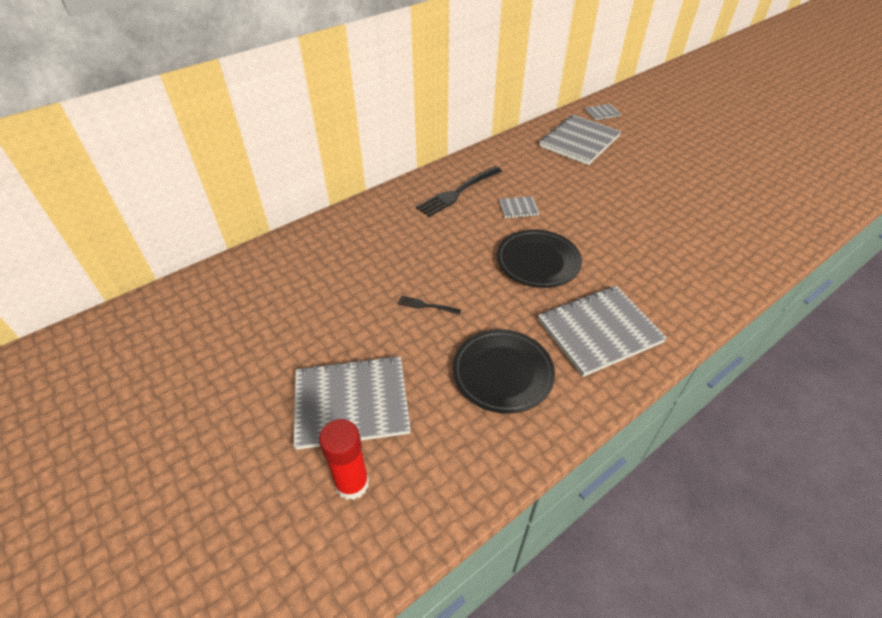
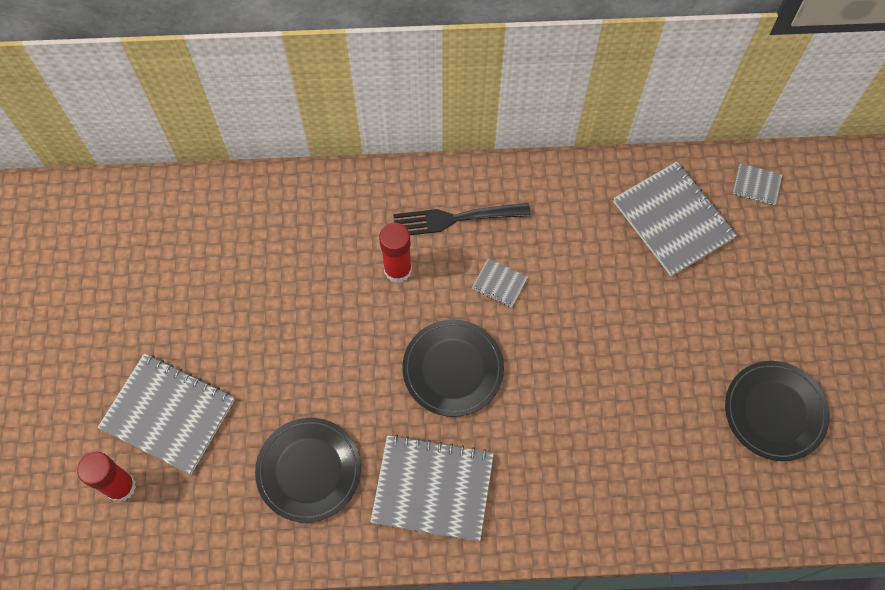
camera: 35 degrees right, 20 degrees up
(426, 306) = (303, 353): black fork -> none
(447, 231) = (398, 270): none -> red glue stick
(579, 141) = (673, 220): grey notebook -> grey notebook turned 75 degrees clockwise
(730, 190) = (774, 412): none -> black plate

